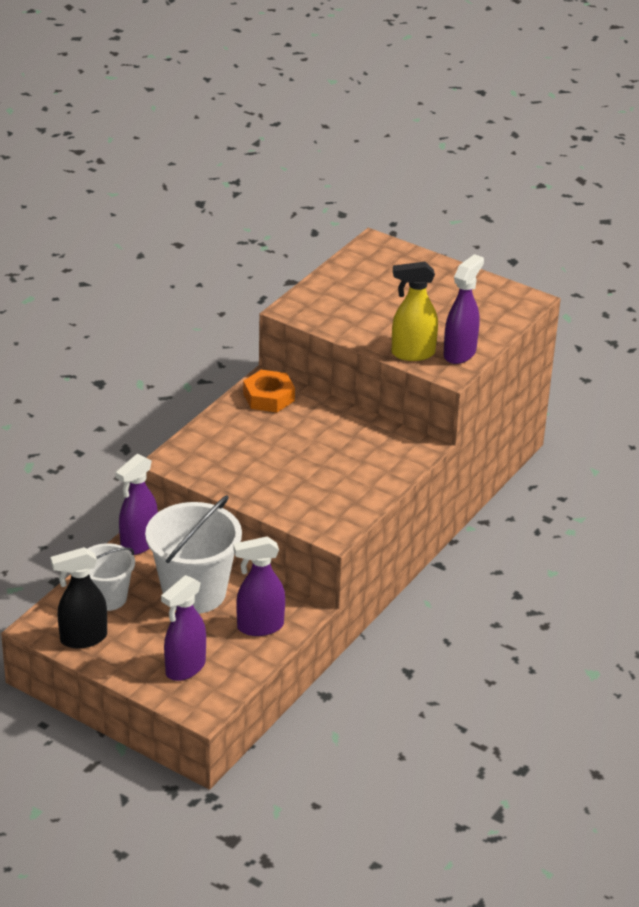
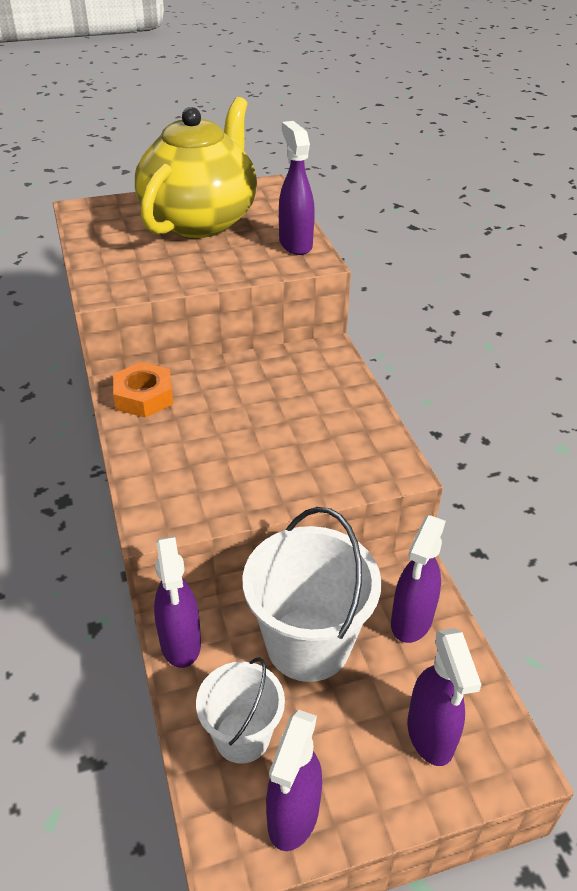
camera: 50 degrees left, 5 degrees up
(83, 638) = (293, 816): black spray bottle -> purple spray bottle
(412, 353) = (263, 265): yellow spray bottle -> none
(432, 299) = (200, 220): none -> yellow teapot

